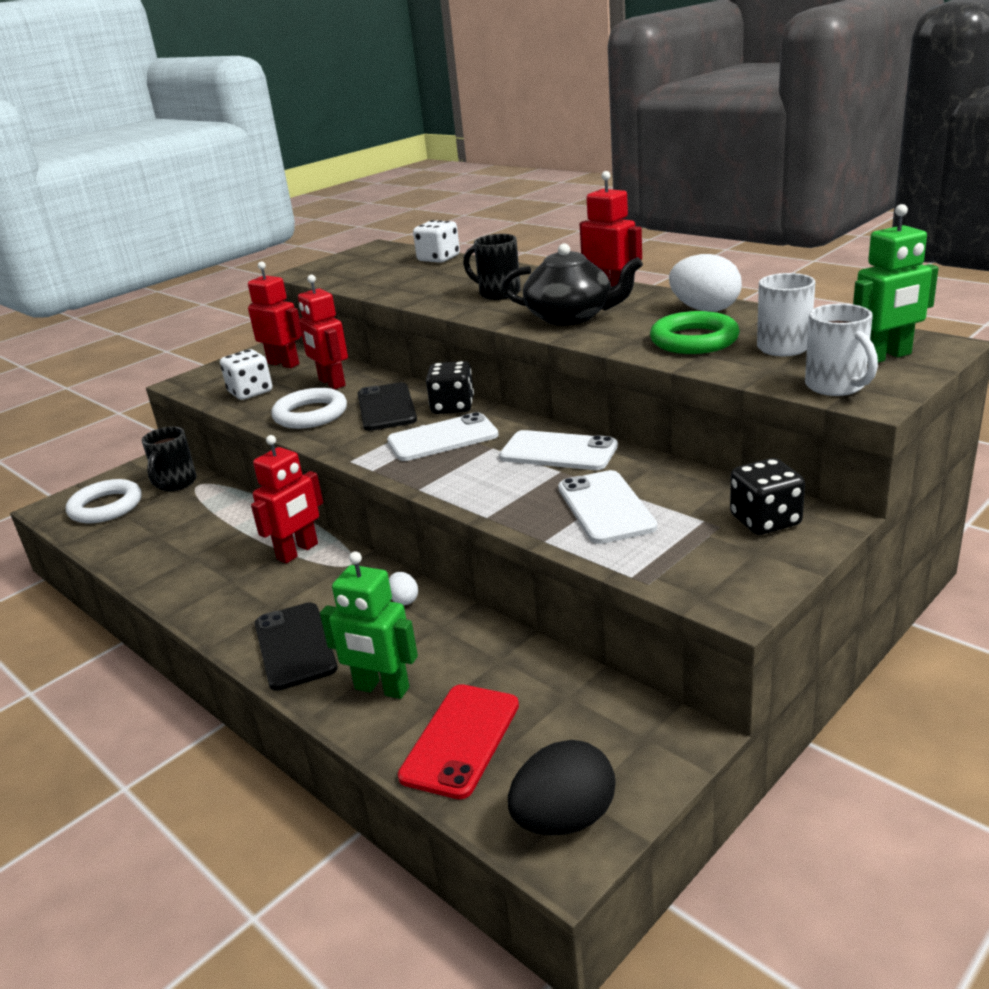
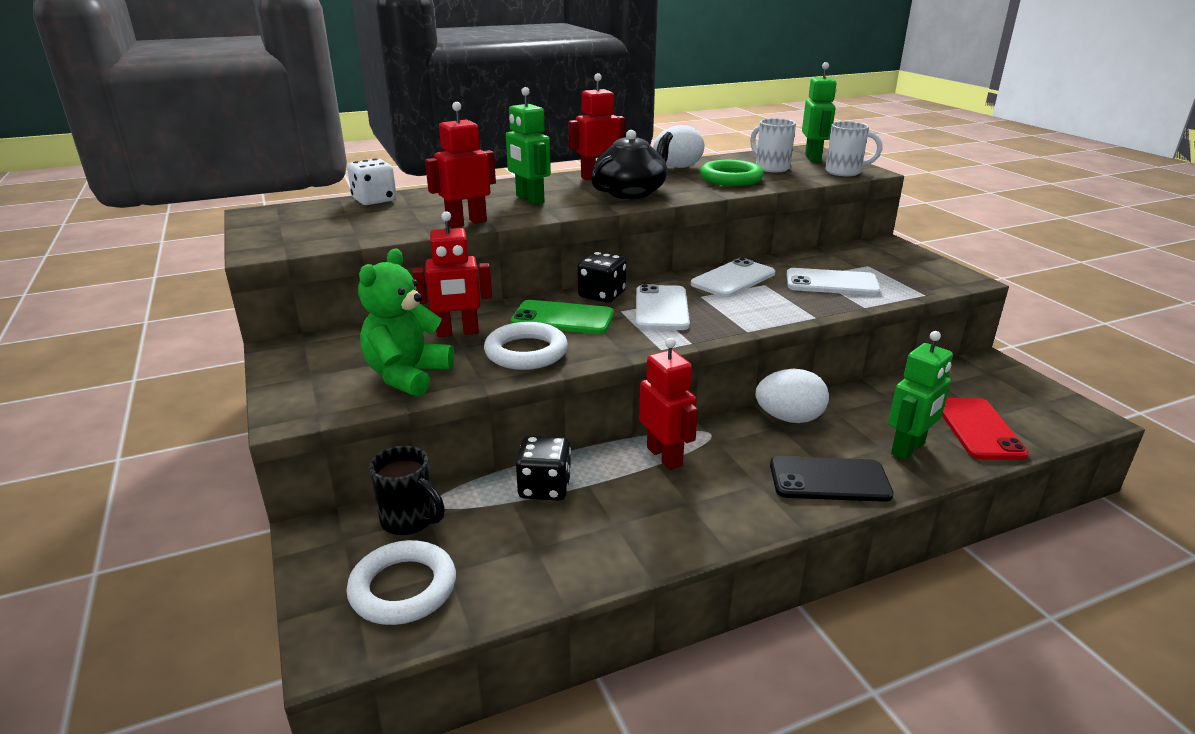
camera: 70 degrees left, 0 degrees up
(250, 392) = (407, 375): white dice -> green teddy bear
(284, 363) = (351, 348): red robot -> red robot (466, 223)
(386, 407) = (563, 318): black phone -> green phone
(404, 600) = (789, 418): white egg -> white egg, size x2.08
(460, 740) = (978, 429): red phone -> red phone turned 45 degrees clockwise
(498, 293) = (529, 199): black mug -> green robot
(564, 819) = (1060, 411): black egg -> none
(765, 520) = (879, 253): black dice -> black dice (544, 487)

